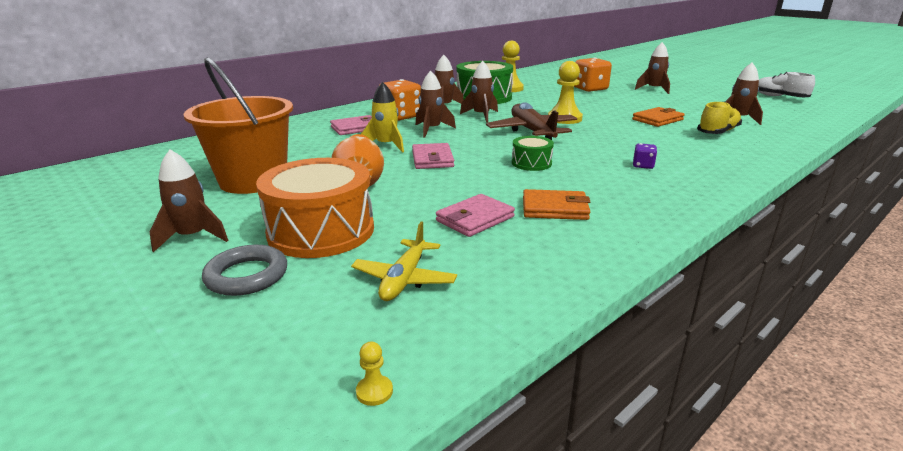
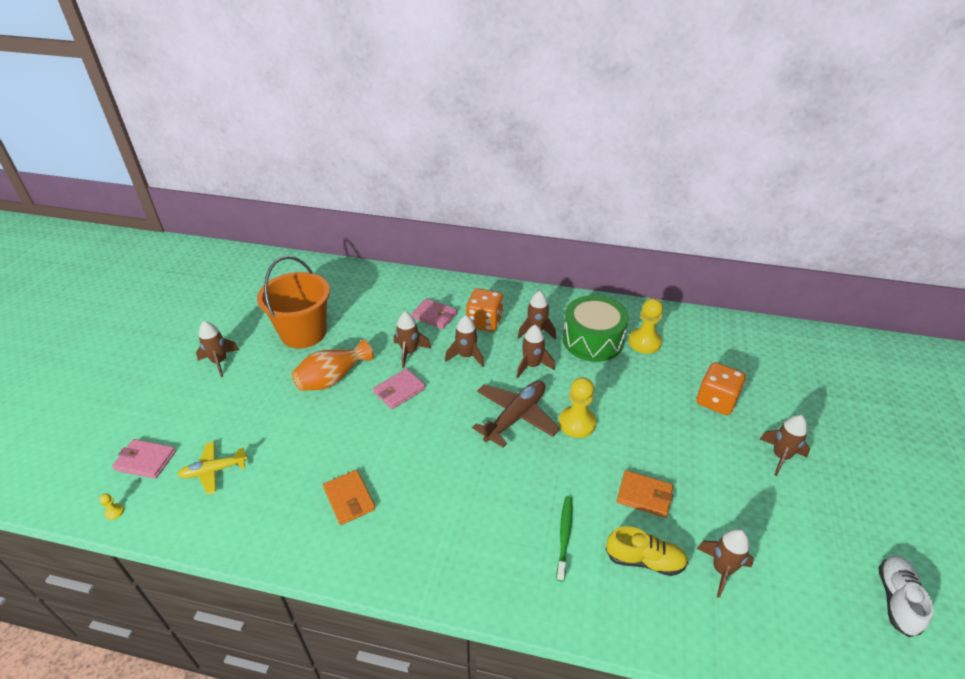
camera: 55 degrees right, 15 degrees up
(247, 275) = (190, 409): grey ring -> none
(321, 231) = (252, 404): orange drum -> none
(386, 145) = (409, 352): yellow rocket -> brown rocket
(475, 219) = (307, 464): pink wallet -> pink wallet (145, 460)
(531, 163) = (433, 449): green drum -> none
(643, 165) = (482, 524): purple dice -> none
(678, 145) = (564, 536): none -> green toothbrush

